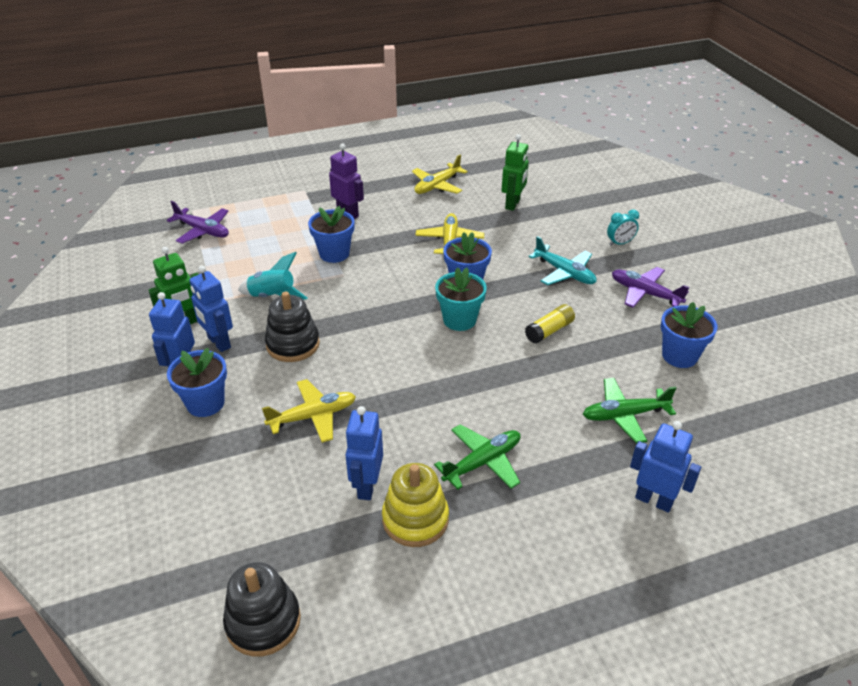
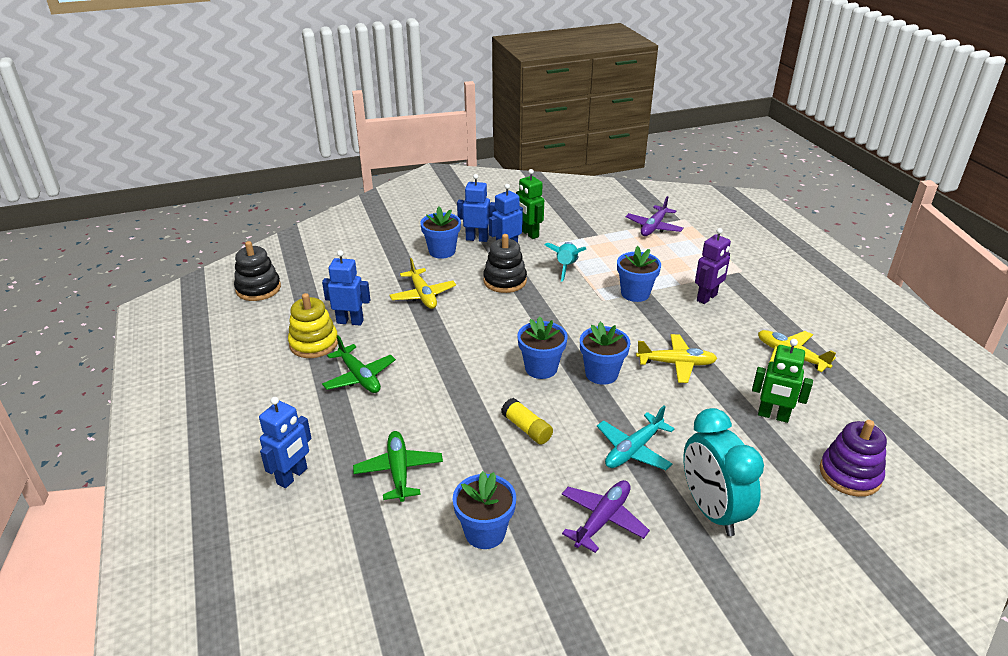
camera: 90 degrees right, 5 degrees down
(459, 320) = (541, 368): turquoise flower pot -> blue flower pot
(569, 184) = (850, 474): none -> purple stacking toy
(620, 243) = (711, 510): turquoise clock -> turquoise clock, size x2.19

